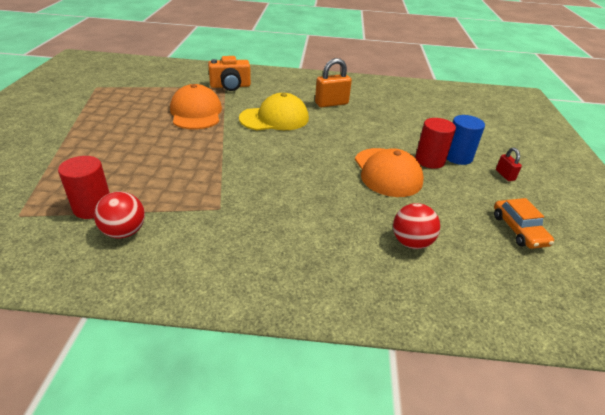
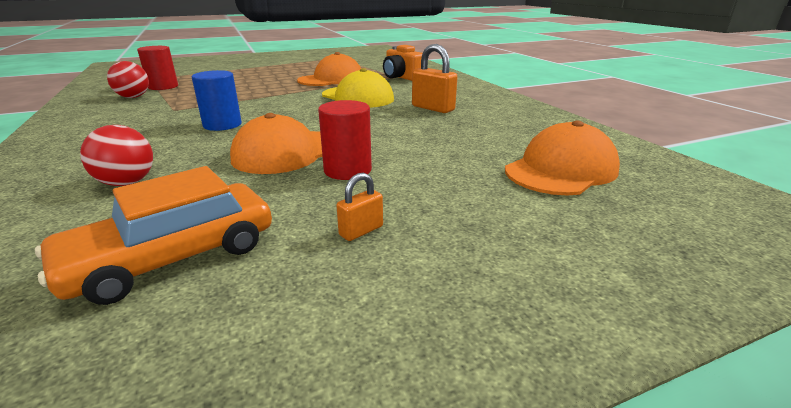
camera: 65 degrees right, 10 degrees down
(456, 110) = (561, 170): none -> orange cap
(457, 157) = (383, 187): blue cylinder -> blue cylinder (222, 125)
(505, 175) = (361, 231): red padlock -> orange padlock
(518, 230) = (173, 256): orange car -> orange car, size x1.56

